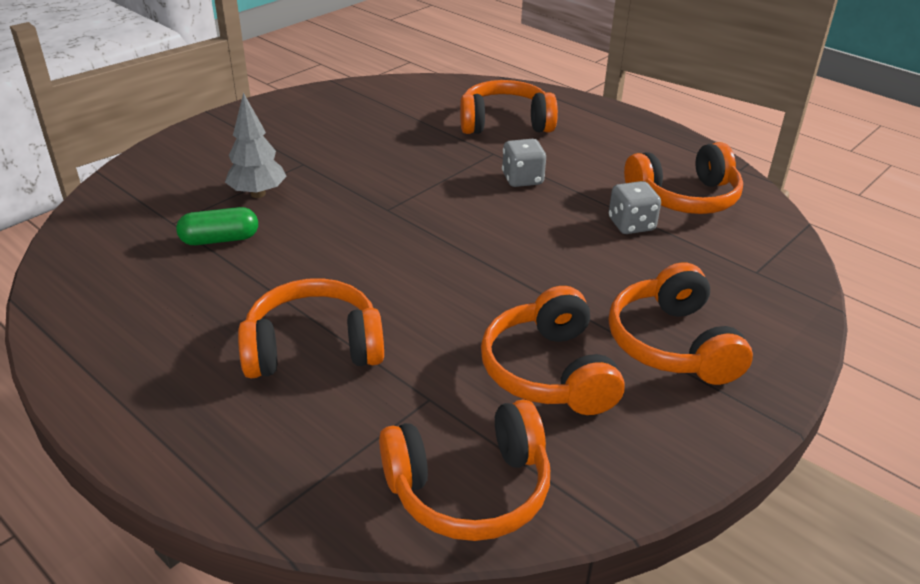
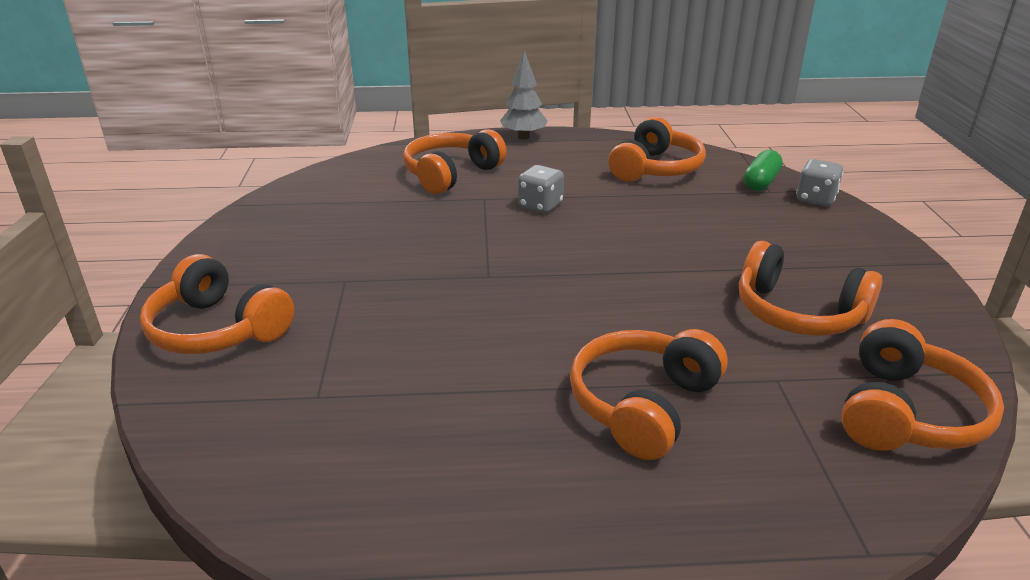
camera: 45 degrees left, 5 degrees down
(220, 239) = (396, 380): green capsule -> green capsule (761, 182)
(258, 194) = (353, 325): grey tree -> grey tree (523, 137)
(631, 225) = (661, 200): grey dice -> grey dice (815, 199)
(672, 344) = (816, 255): orange headphones -> orange headphones (218, 329)

